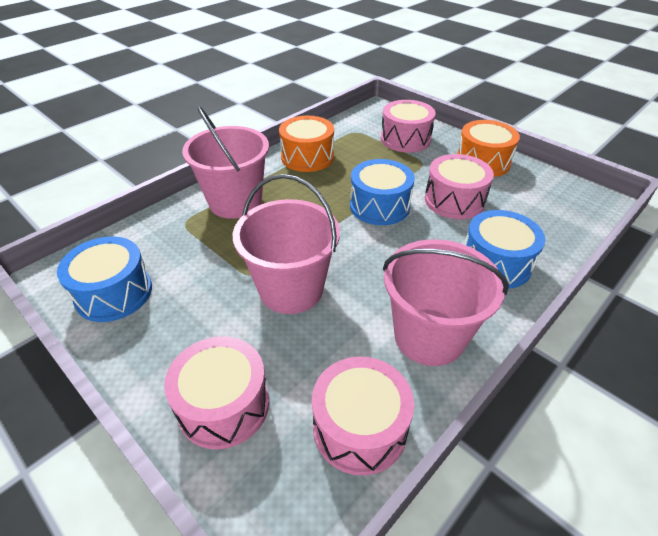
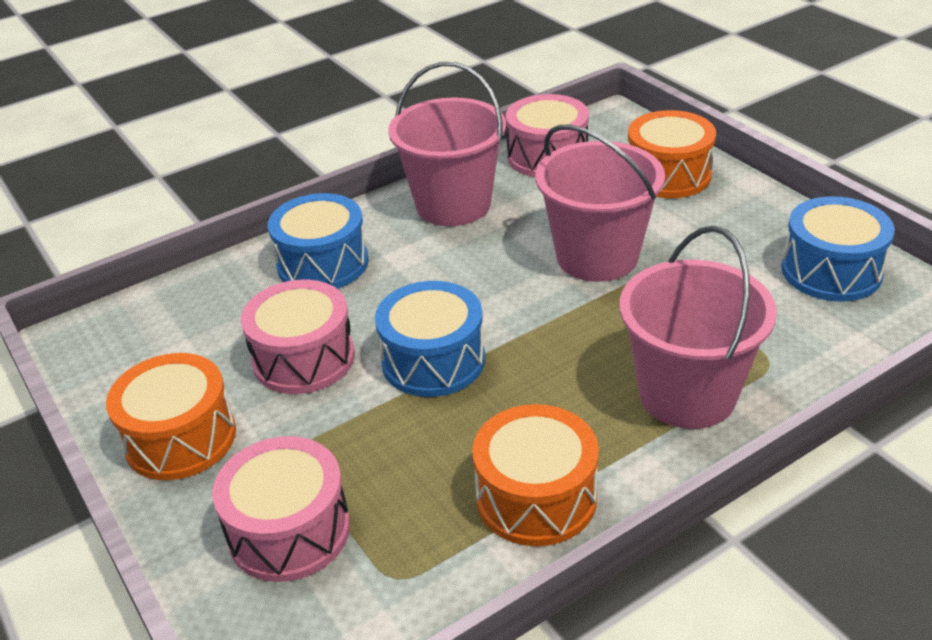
camera: 165 degrees left, 5 degrees down
(224, 405) = (668, 175): pink drum -> orange drum

